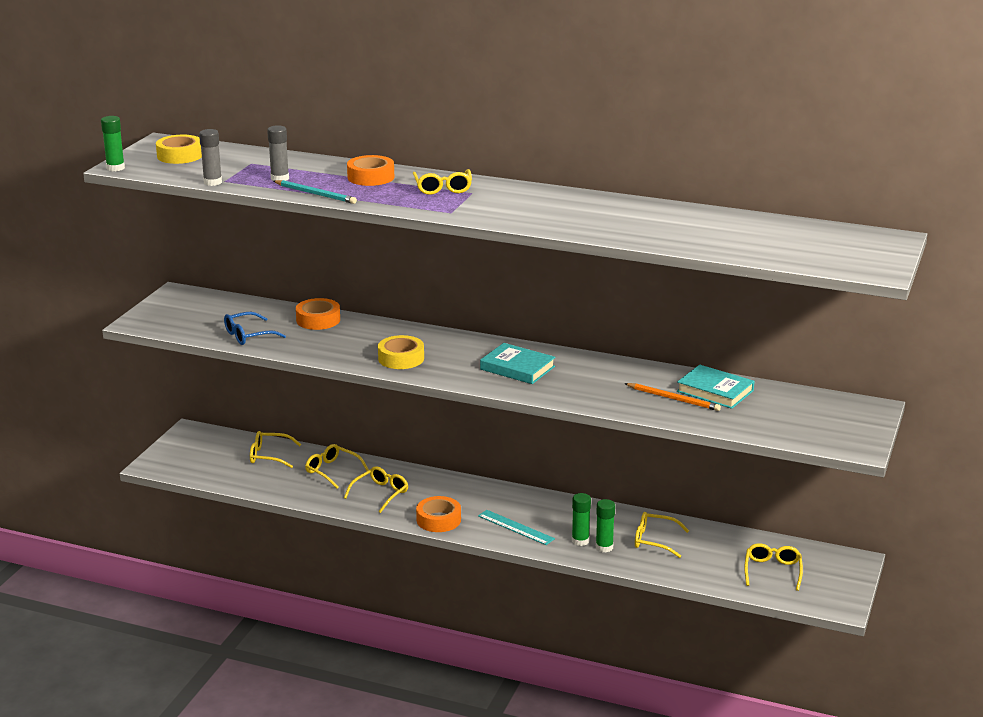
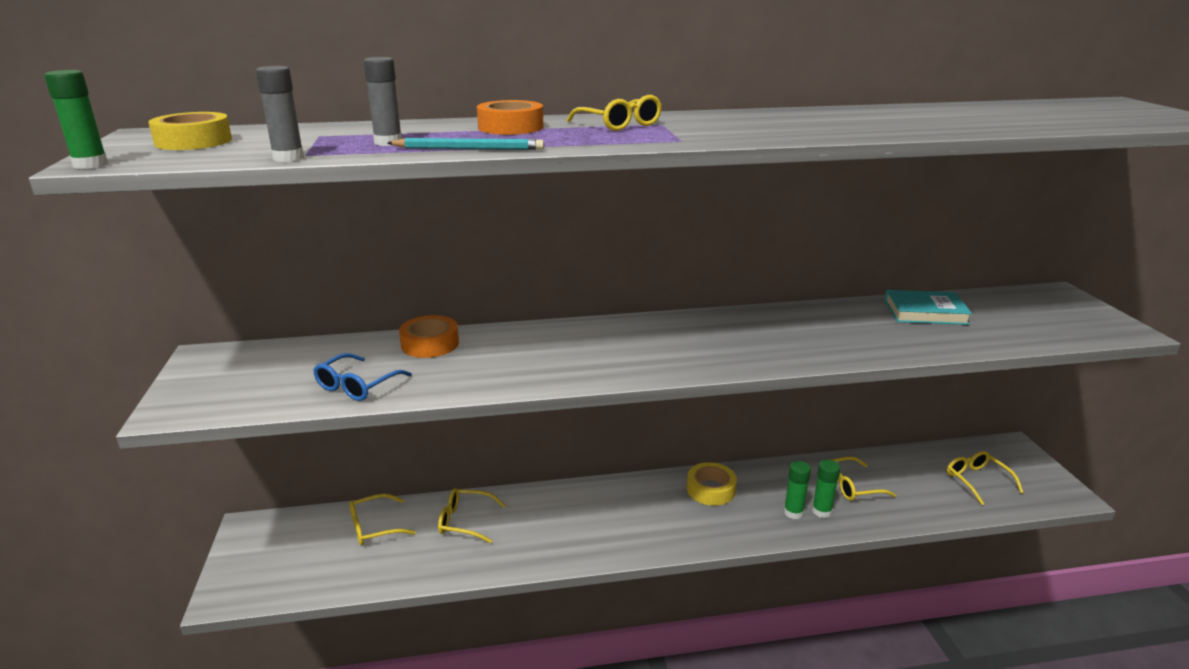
camera: 30 degrees left, 0 degrees up
(381, 493) = (544, 531): yellow glasses -> none
(401, 358) = (583, 363): yellow tape -> yellow tape (711, 489)
(438, 520) = (636, 541): orange tape -> none
(516, 527) = (719, 520): turquoise ruler -> none
(517, 368) = (719, 339): turquoise book -> none
(673, 399) = (908, 330): orange pencil -> none

